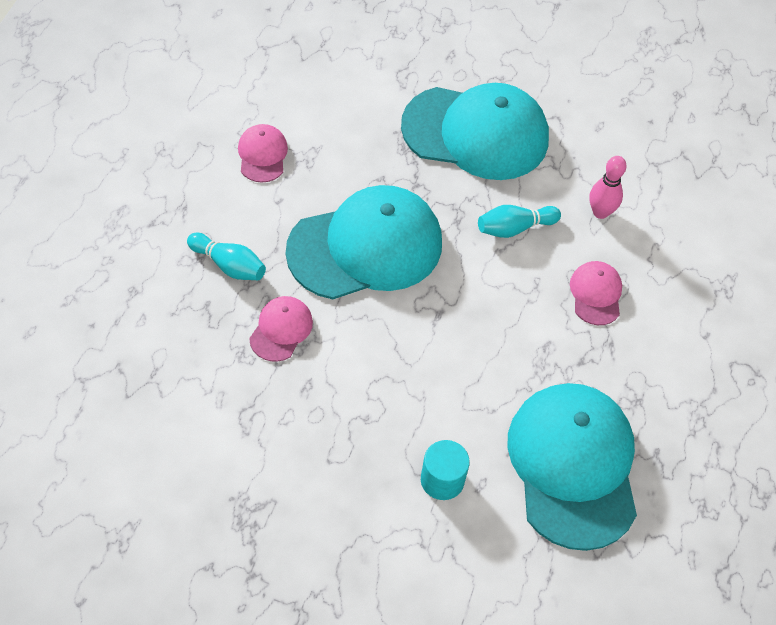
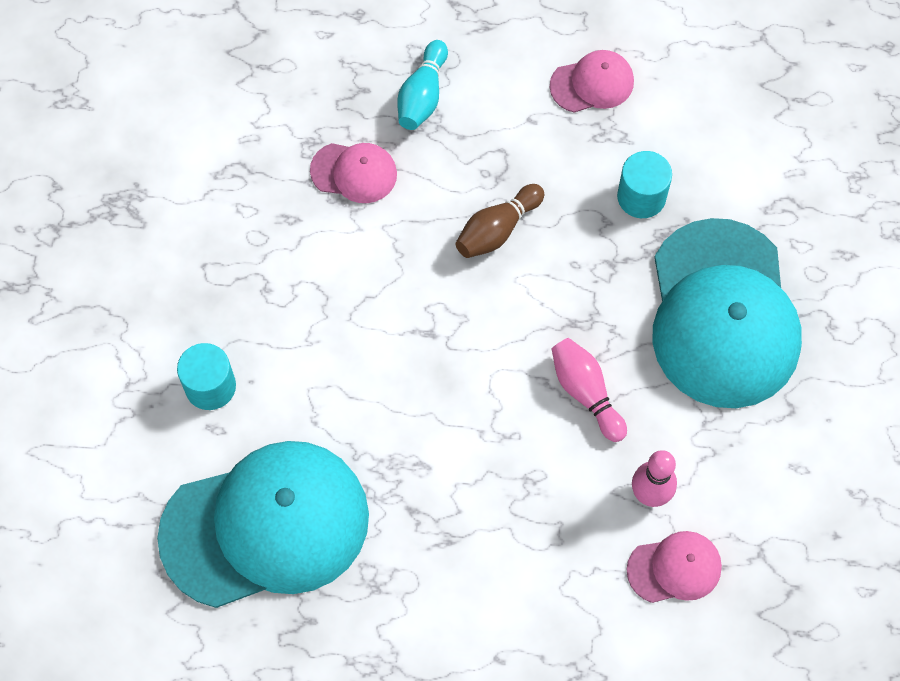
camera: 80 degrees right, 10 degrees up
(365, 247) = (497, 230): turquoise cap -> brown bowling pin
(368, 152) = (641, 197): none -> turquoise cylinder
(514, 228) = (586, 392): turquoise bowling pin -> pink bowling pin
(596, 294) = (517, 510): pink cap -> pink cap (674, 568)

